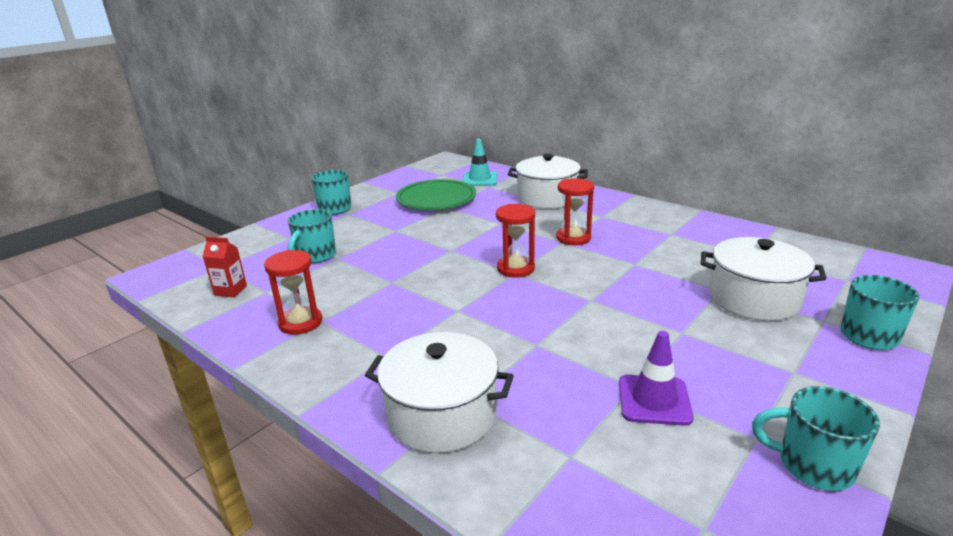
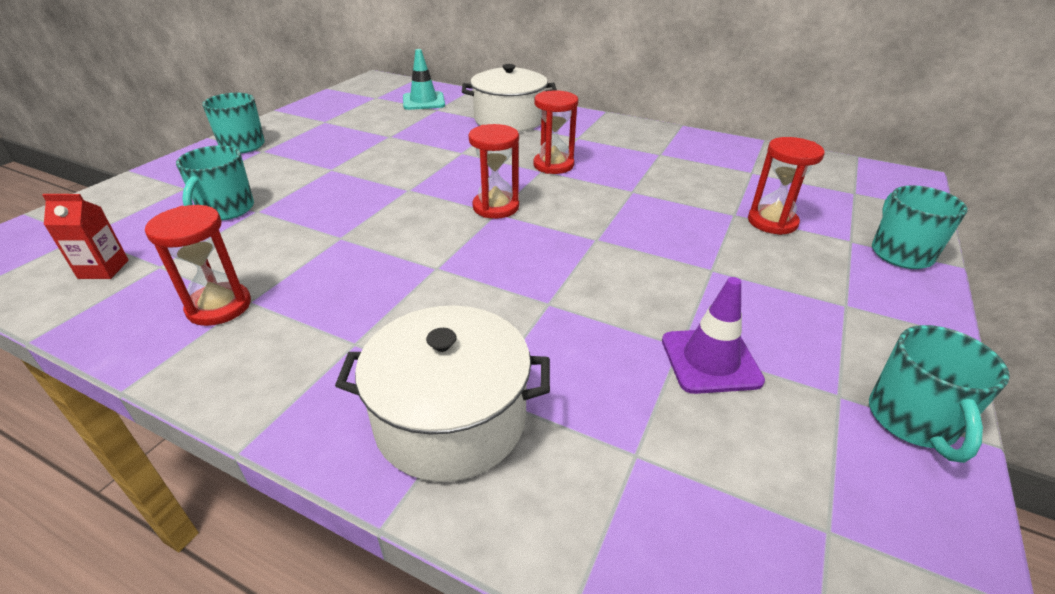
camera: 15 degrees left, 10 degrees up
(436, 200) = (375, 128): green plate -> none
(753, 299) = (772, 222): white pot -> red hourglass
(813, 465) = (912, 421): turquoise mug -> turquoise mug turned 90 degrees counterclockwise

